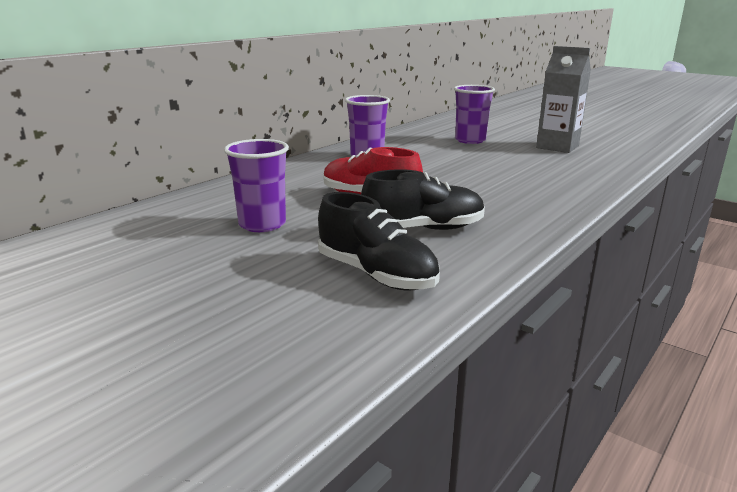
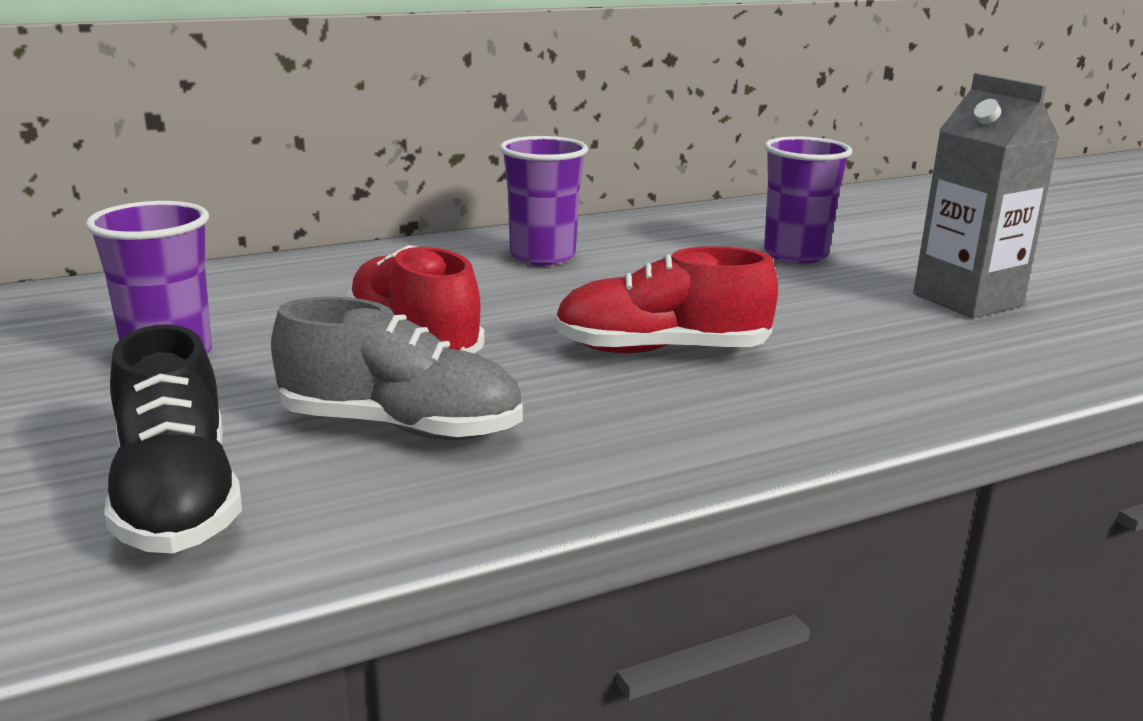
camera: 25 degrees right, 0 degrees up
(423, 229) = (401, 427): black shoe -> grey shoe
(478, 183) = (661, 350): none -> red shoe

